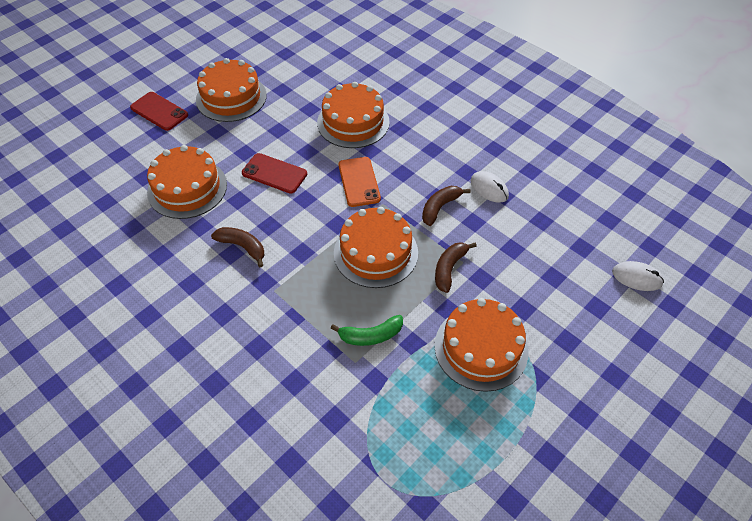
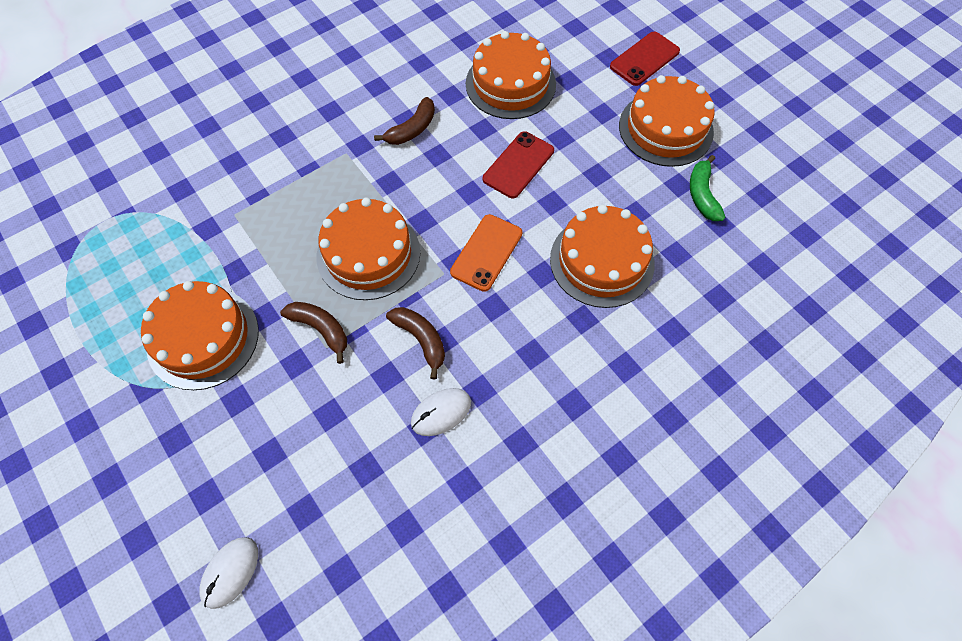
camera: 100 degrees right, 10 degrees up
(359, 182) = (486, 253): orange phone -> orange phone turned 60 degrees counterclockwise
(371, 336) = (259, 232): green banana -> green banana (702, 195)

